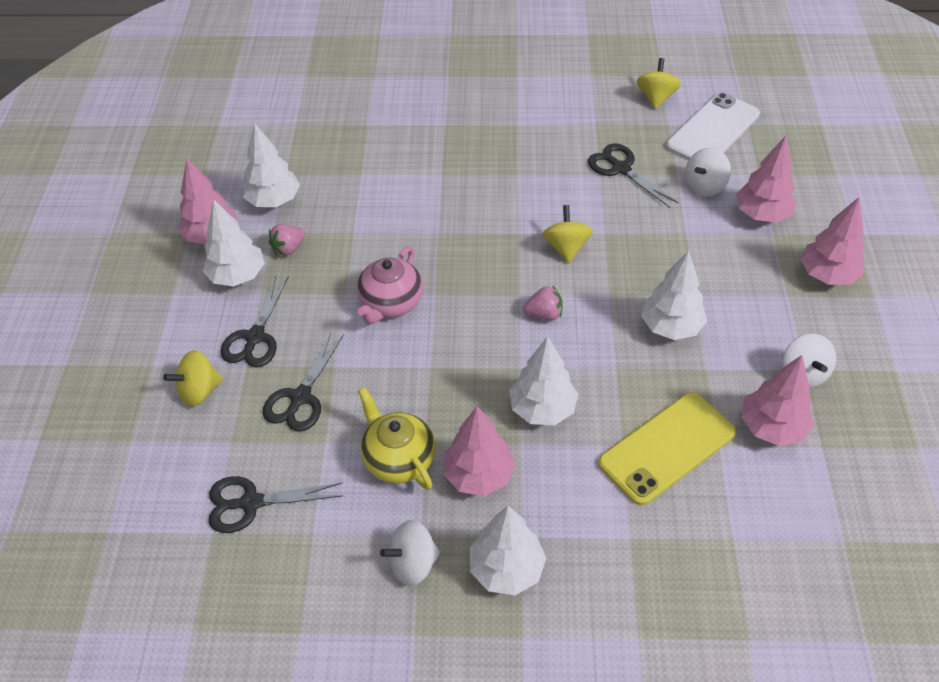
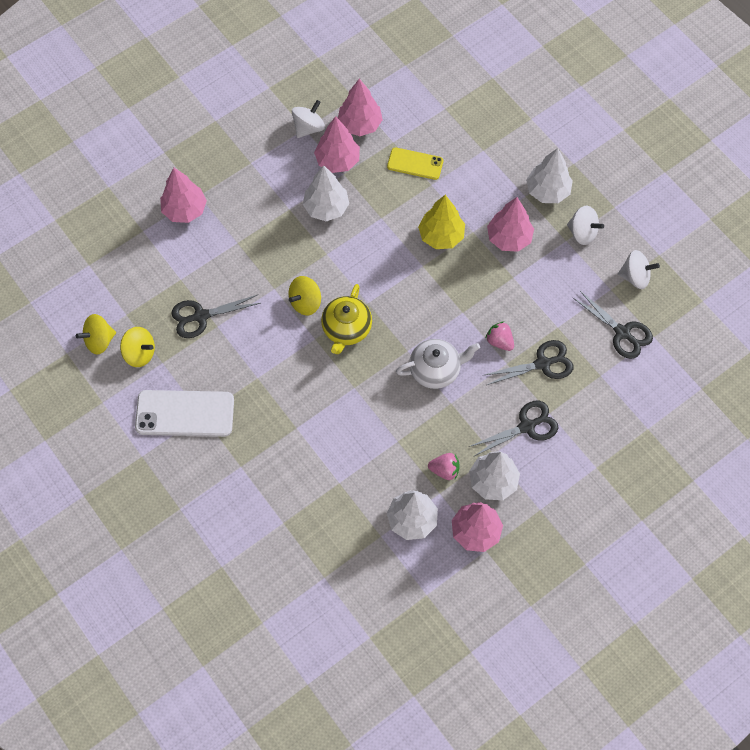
camera: 130 degrees left, 15 degrees up
(199, 391) = (588, 423): yellow spinning top -> yellow spinning top (139, 353)
(391, 303) = (435, 370): pink teapot -> white teapot
(398, 458) = (534, 283): yellow teapot -> yellow teapot (346, 329)
(542, 409) = (441, 236): white tree -> yellow tree
(544, 314) = (372, 279): pink strawberry -> pink strawberry (499, 341)
(621, 169) = (201, 316): black scissors -> black scissors turned 60 degrees clockwise
(667, 448) = (415, 164): yellow phone -> yellow phone, size x0.60
(704, 186) = (181, 256): white spinning top -> white spinning top (635, 277)
(713, 130) = (113, 283): white phone -> white phone (185, 413)
(827, 275) = (215, 150): pink tree -> pink tree (337, 160)

